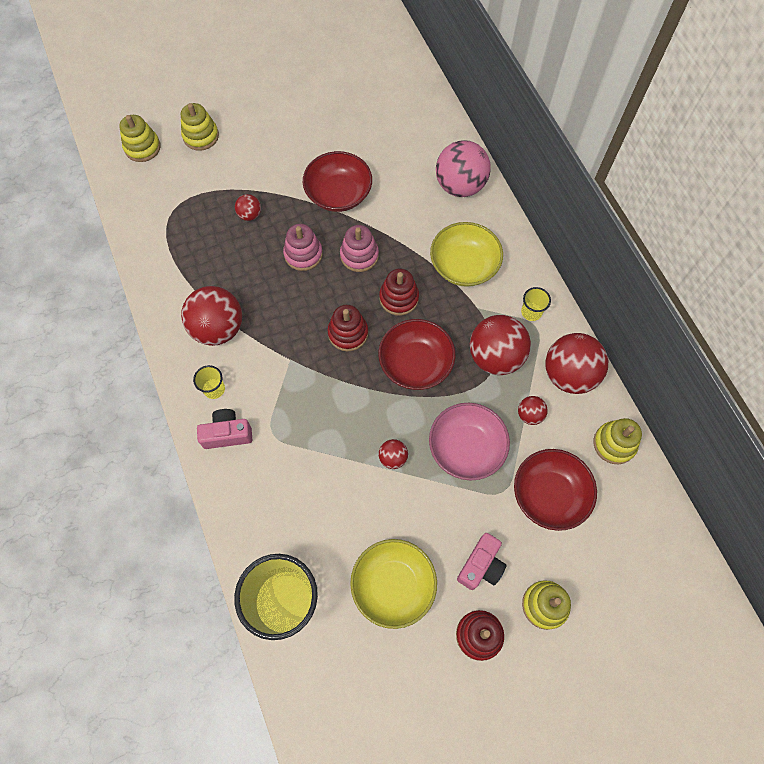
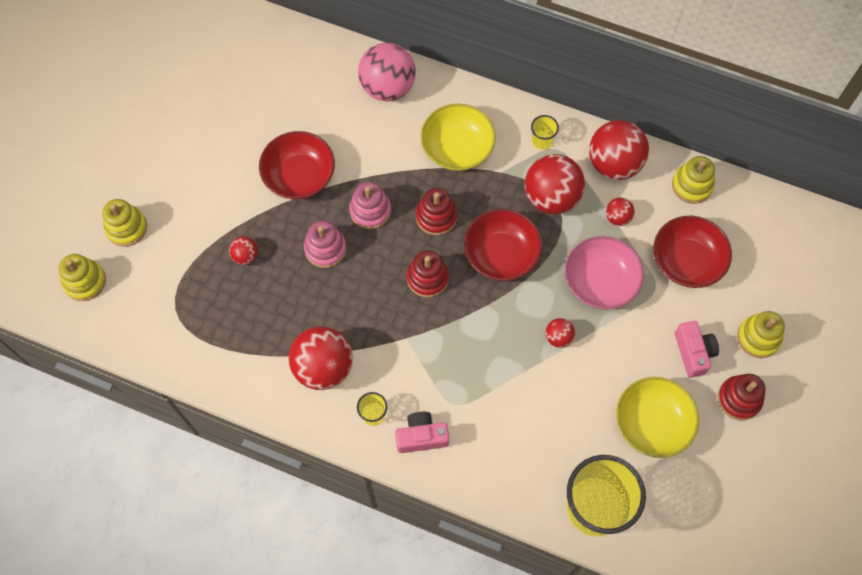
camera: 45 degrees left, 0 degrees up
(227, 434) = (421, 437): pink camera -> pink camera turned 45 degrees clockwise

